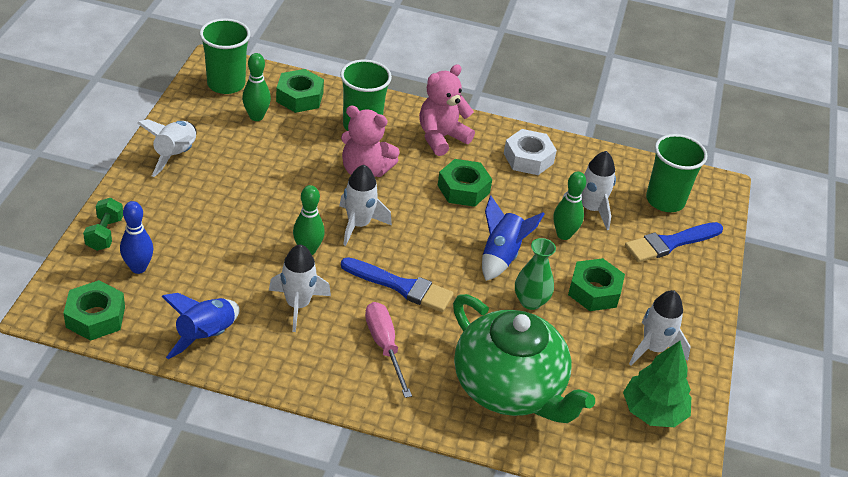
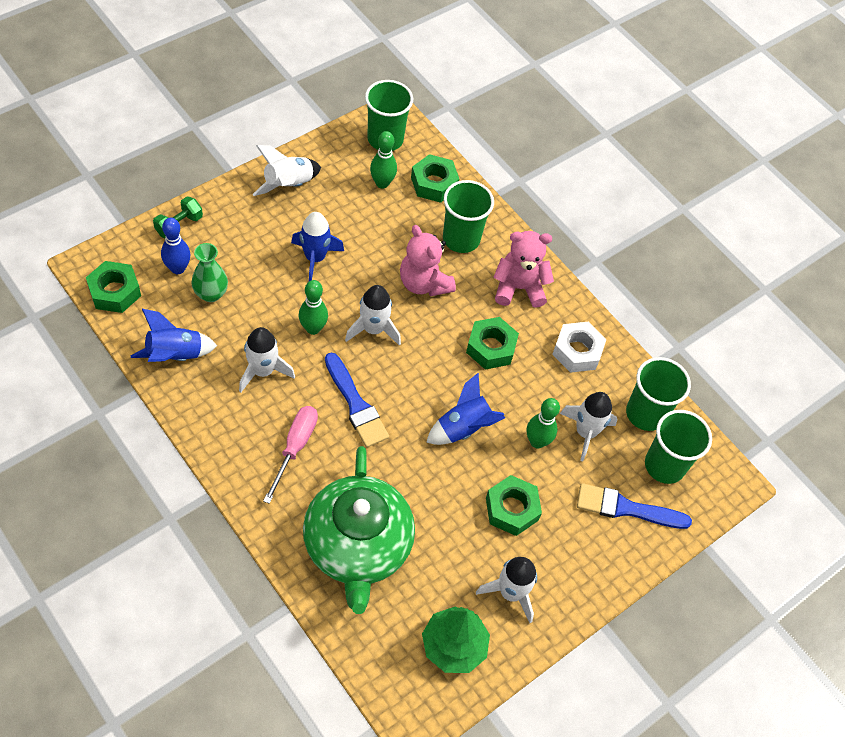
camera: 35 degrees right, 15 degrees up
(255, 198) = (315, 258): none -> blue rocket
(530, 301) = (447, 484): green vase -> green vase (211, 294)
(617, 174) = (645, 413): none -> green cup

